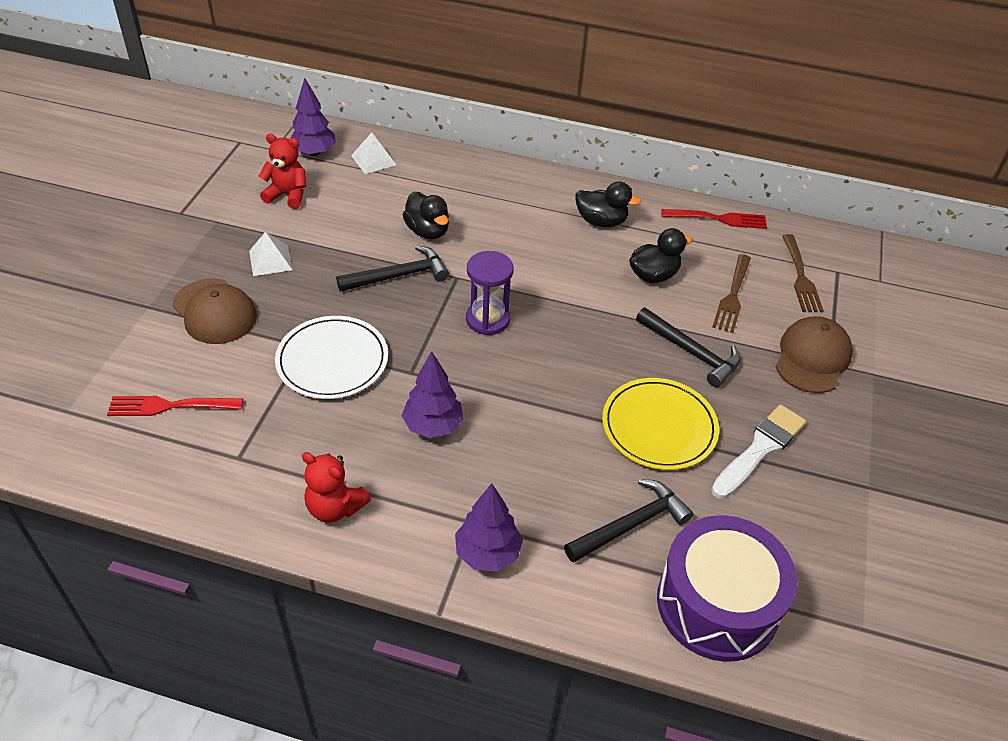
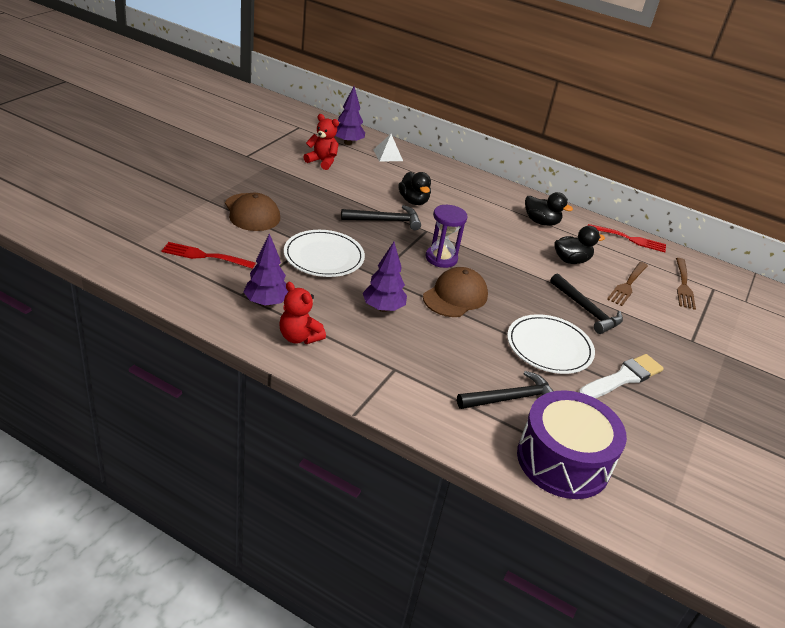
camera: 10 degrees right, 10 degrees down
(270, 260) = (299, 193): white pyramid -> none
(487, 553) = (399, 389): purple tree -> purple tree (266, 303)
(659, 427) = (549, 347): yellow plate -> white plate
(812, 358) = (679, 334): brown cap -> brown cap (455, 296)

